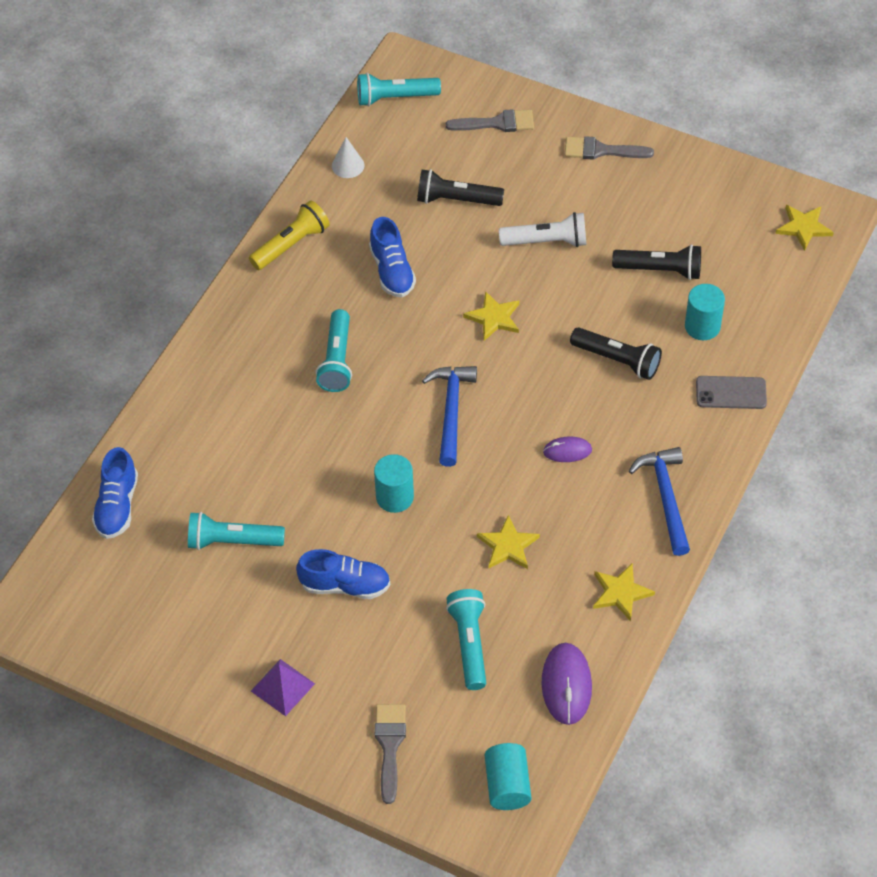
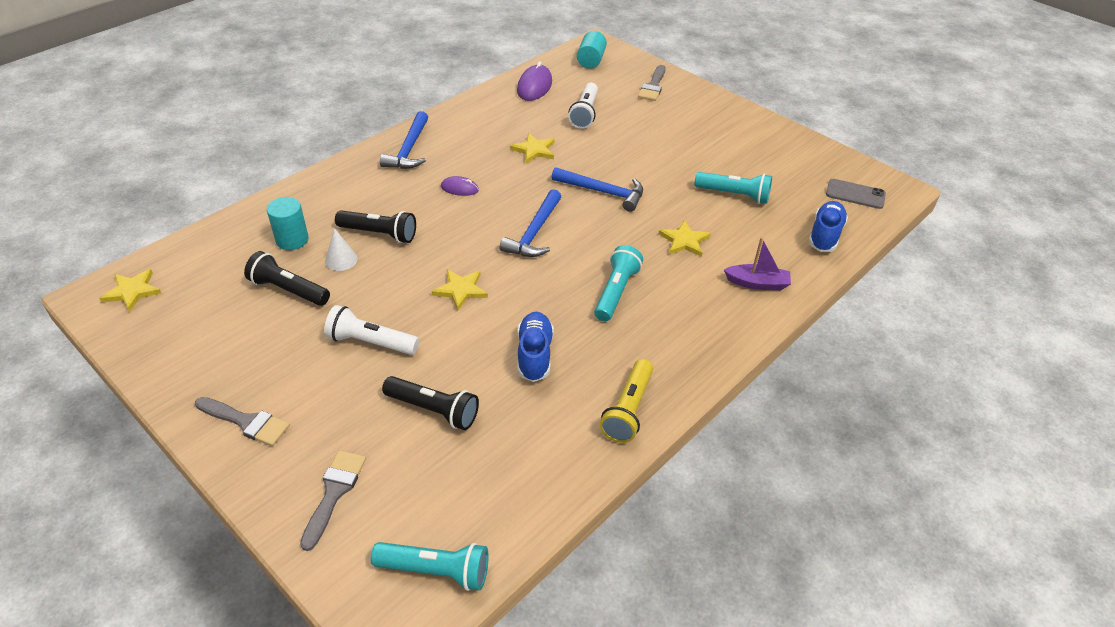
camera: 165 degrees left, 10 degrees down
(190, 413) = (757, 283): none -> purple boat
(283, 687) = (713, 120): purple pyramid -> none
(291, 245) = (628, 410): yellow flashlight -> yellow flashlight turned 45 degrees counterclockwise
(345, 585) = (657, 155): blue shoe -> none
(348, 165) = (534, 488): white cone -> white cone (341, 260)
(395, 497) = (603, 192): turquoise cylinder -> blue hammer
(469, 644) = (585, 113): turquoise flashlight -> white flashlight
(497, 123) = (334, 492): grey brush -> grey brush turned 90 degrees clockwise
(617, 360) = (379, 234): black flashlight -> black flashlight turned 150 degrees clockwise
(621, 593) = (474, 114): yellow star -> yellow star (684, 241)
(731, 393) = (311, 193): grey phone -> grey phone (855, 194)

